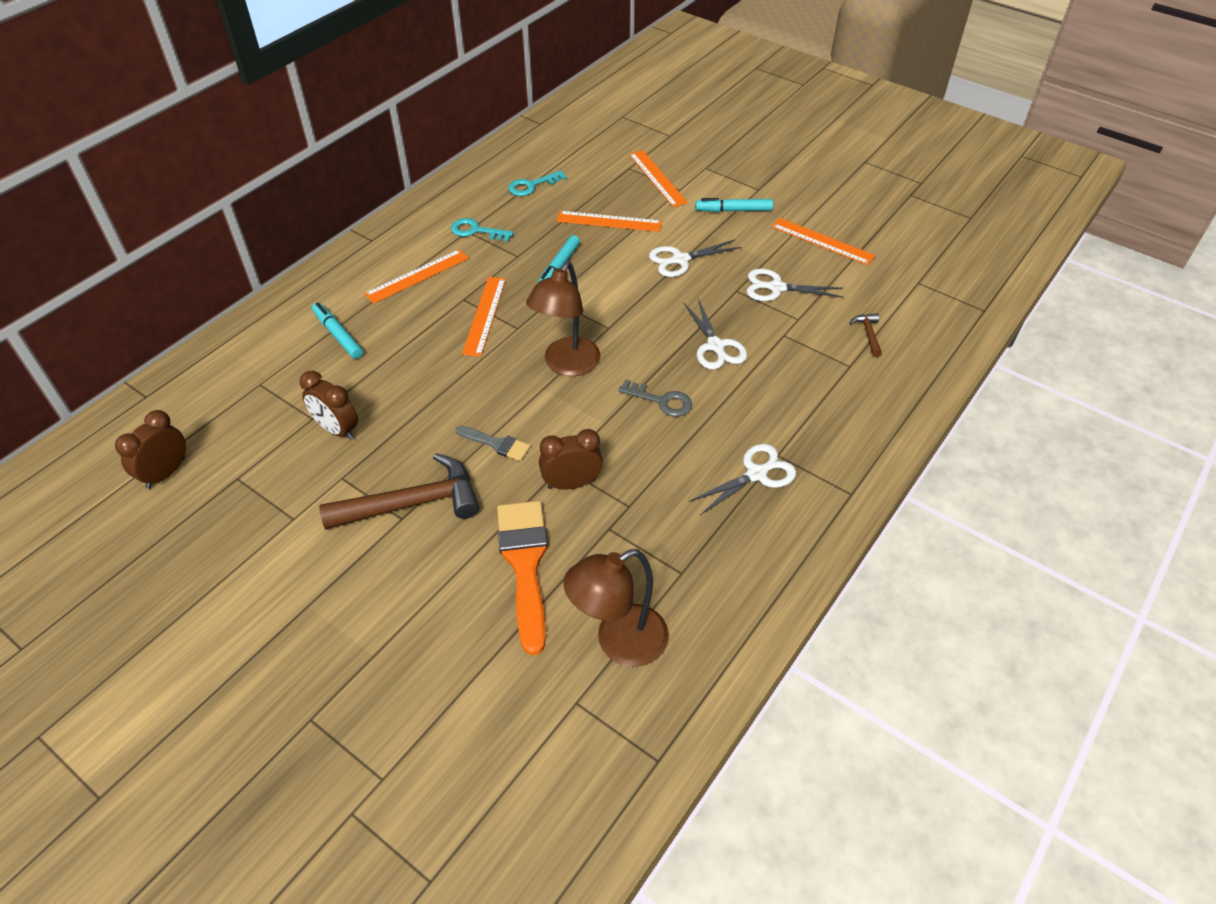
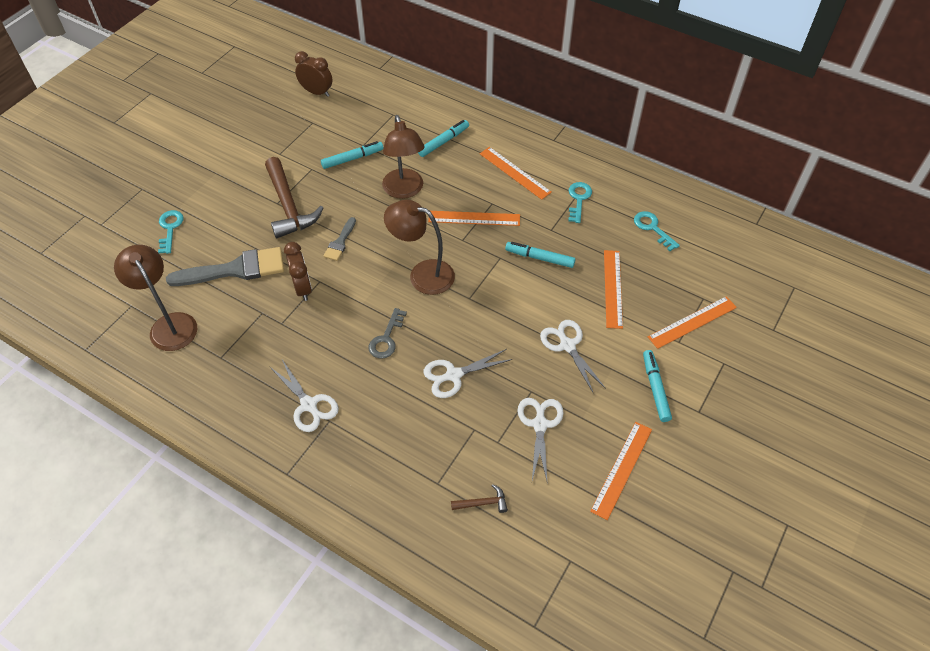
camera: 85 degrees right, 5 degrees up
(337, 430) = (352, 159): brown clock -> turquoise marker
(418, 376) = (404, 190): none -> brown lamp
(420, 662) = (170, 228): none -> turquoise key
(525, 564) = (235, 269): orange brush -> grey brush

